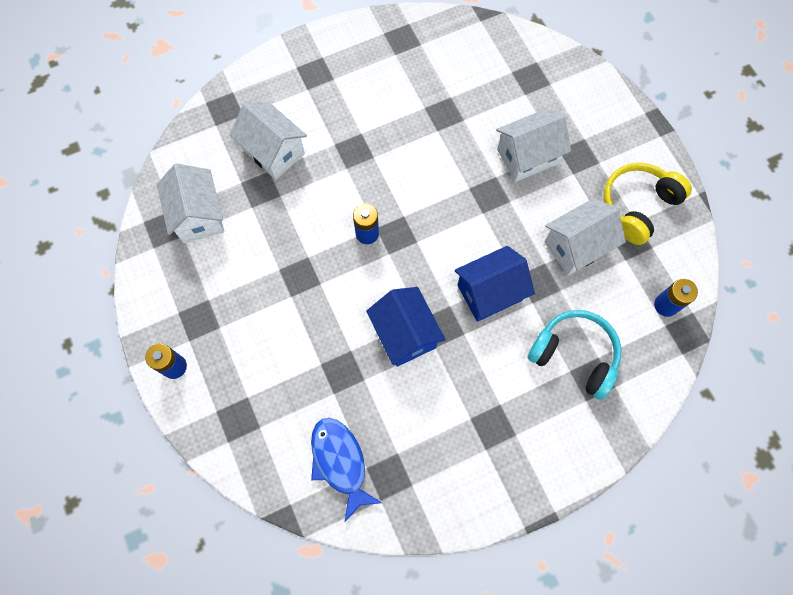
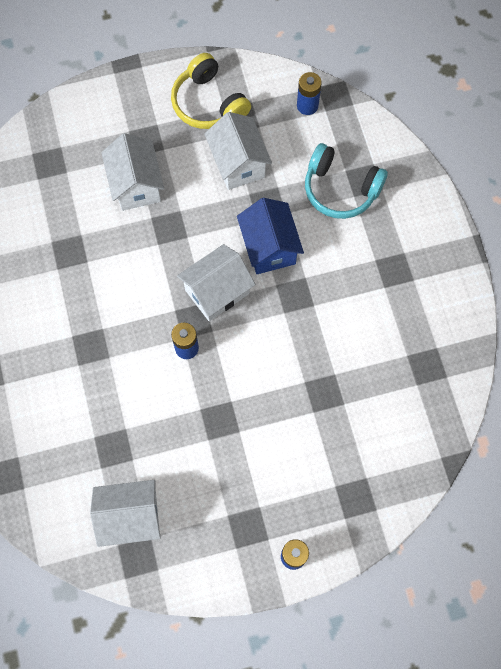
camera: 80 degrees left, 0 degrees up
(274, 152) = (72, 429): white house -> white house (217, 292)
(340, 462) = (409, 407): blue fish -> none
(405, 334) = (297, 330): blue house -> none
(574, 355) = (340, 189): turquoise headphones -> turquoise headphones turned 105 degrees counterclockwise

